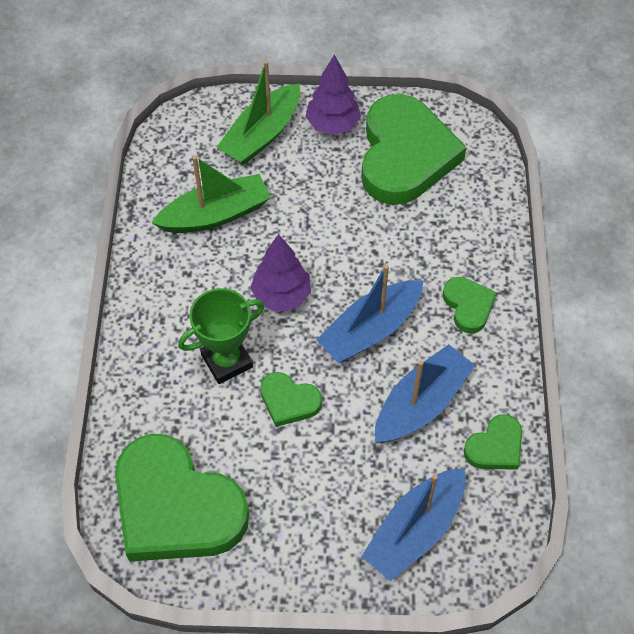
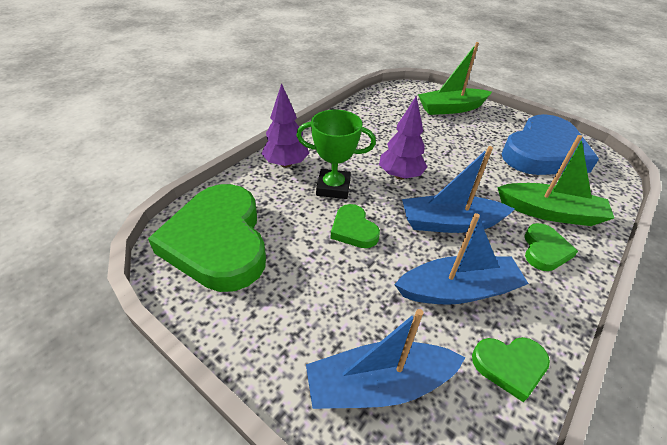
camera: 35 degrees right, 15 degrees down
(215, 214) = (393, 125): green boat -> green boat (550, 212)
(332, 124) = (500, 121): purple tree -> purple tree (286, 164)
(405, 155) = (543, 152): green heart -> blue heart

